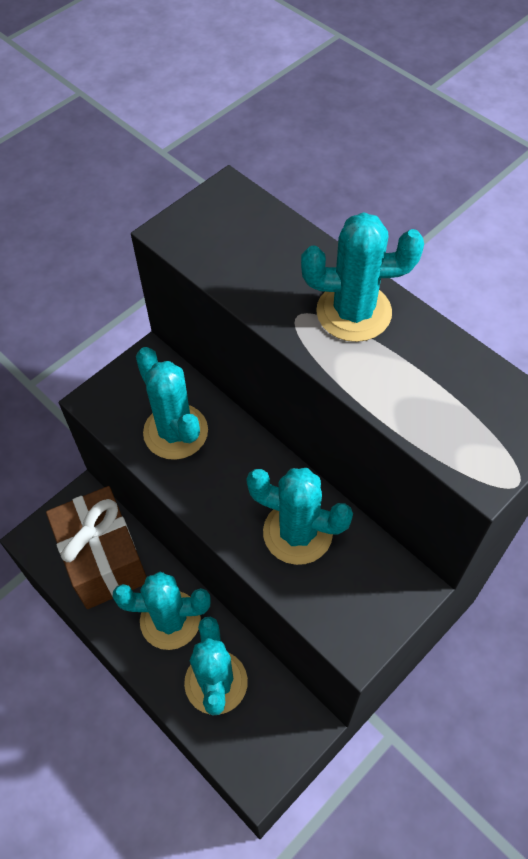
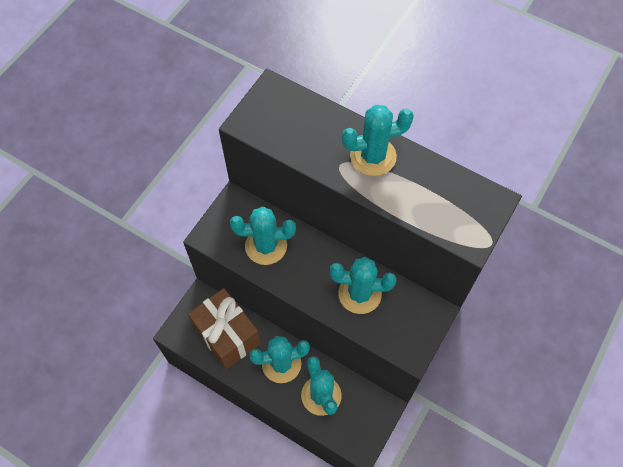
camera: 15 degrees left, 5 degrees up
(175, 432) = (266, 246): turquoise cactus -> turquoise cactus turned 45 degrees counterclockwise

